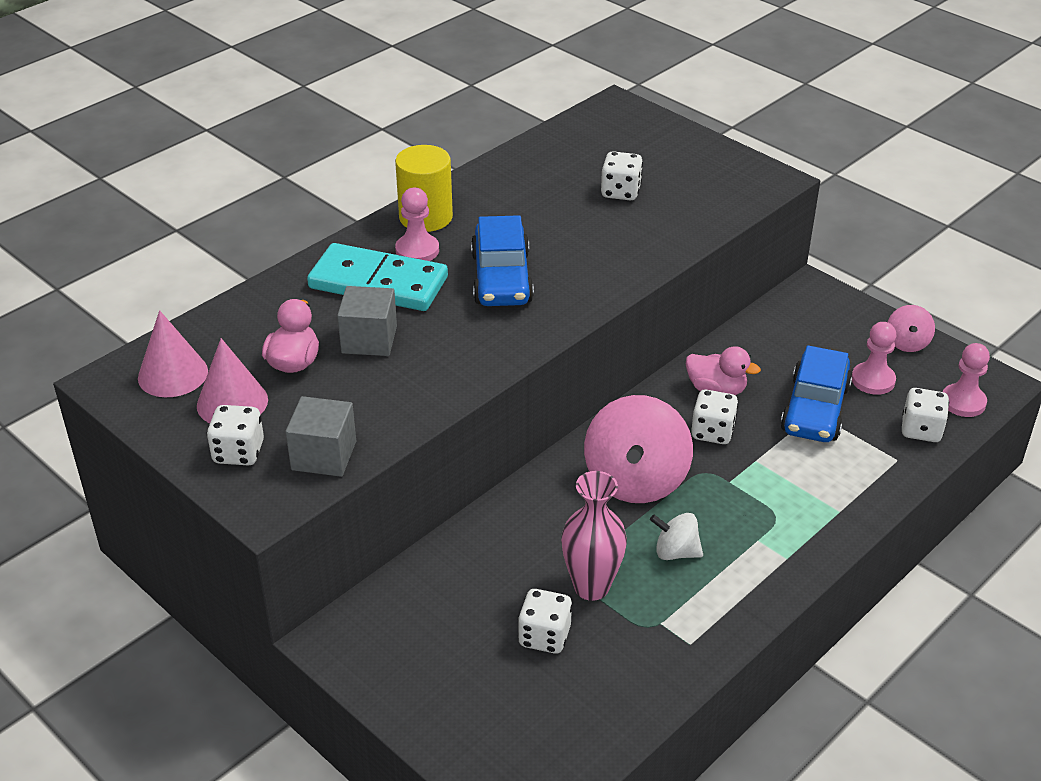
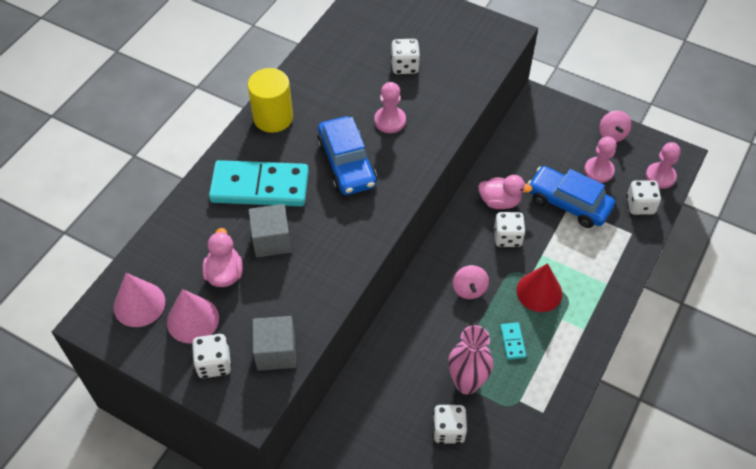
camera: 15 degrees left, 15 degrees up
(417, 250) = (277, 150): pink pawn -> pink pawn (390, 121)
(636, 480) = (469, 289): pink spinning top -> pink spinning top, size x0.49
(675, 552) = (512, 342): white spinning top -> turquoise domino
(736, 502) = (539, 292): none -> red cone
(815, 409) = (568, 203): blue car -> blue car turned 120 degrees clockwise

